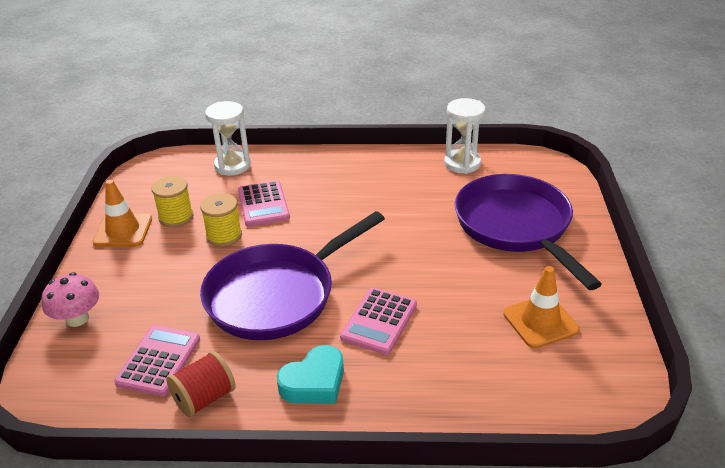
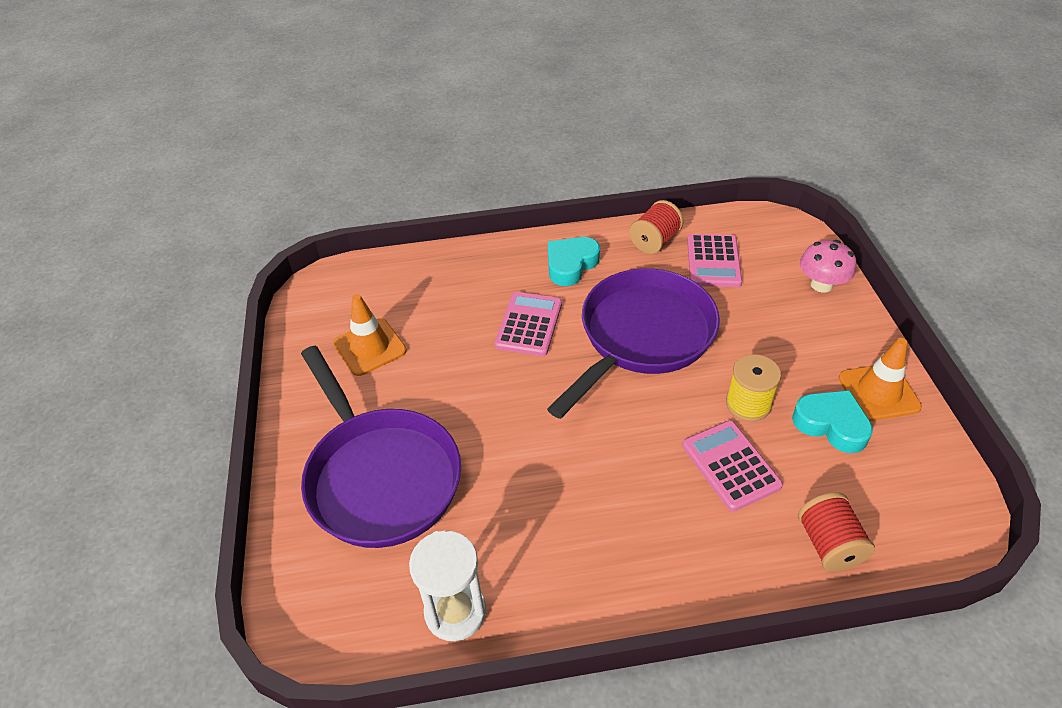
camera: 170 degrees right, 10 degrees up
(176, 217) = (831, 424): yellow spool -> turquoise heart
(232, 166) = (829, 544): white hourglass -> red spool

